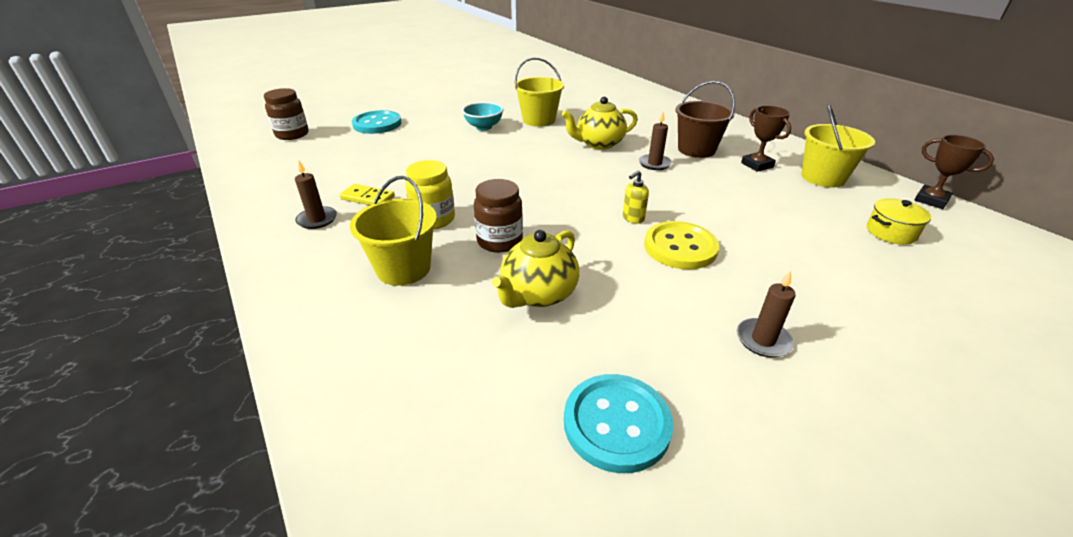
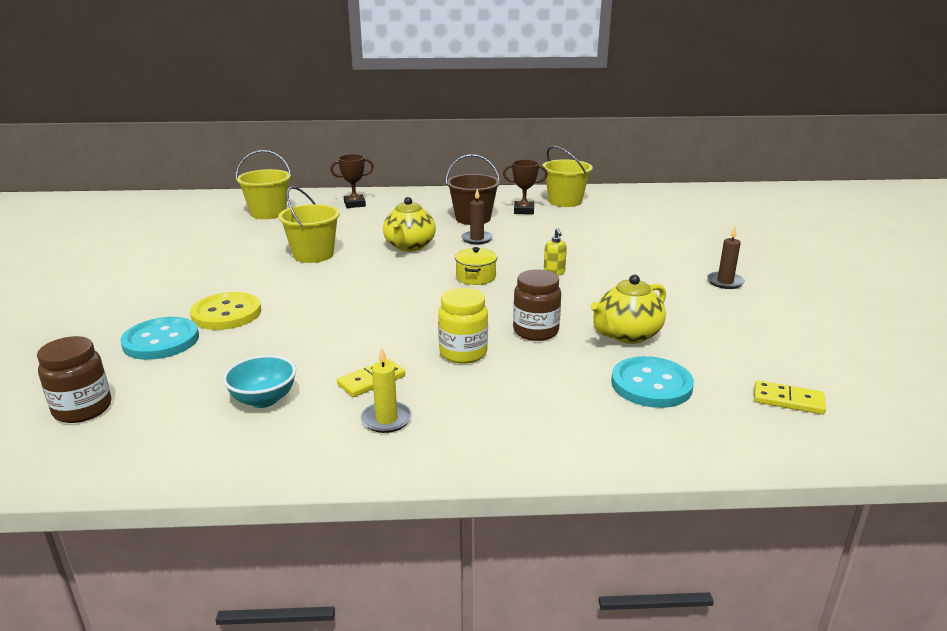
camera: 60 degrees left, 10 degrees down
(317, 219) = (386, 419): brown candle -> yellow candle
(403, 269) = (539, 384): yellow bucket -> yellow bucket (268, 213)
(472, 461) = (788, 400): none -> yellow domino
(484, 127) = (284, 283): turquoise bowl -> turquoise bowl (264, 399)
(538, 294) = (627, 335): yellow teapot -> yellow teapot turned 75 degrees clockwise
(616, 423) = (775, 346): turquoise button -> turquoise button (651, 385)
(680, 247) = (609, 271): yellow button -> yellow button (226, 313)
(891, 232) = (647, 212): yellow pot -> yellow pot (476, 277)
(931, 200) = (623, 189): brown trophy -> brown trophy (354, 204)

